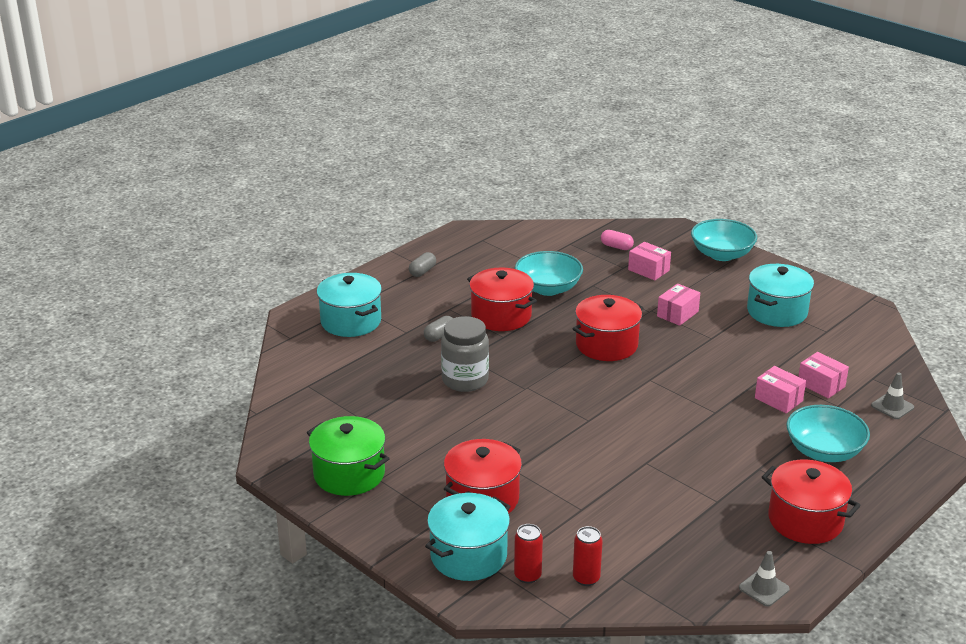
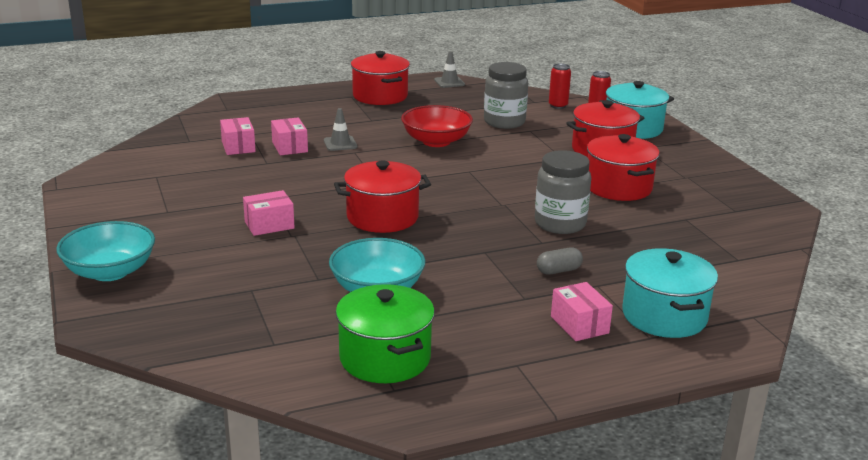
camera: 155 degrees left, 5 degrees down
(349, 474) = (711, 185): green pot -> green pot (385, 358)
(422, 271) = (526, 361): grey capsule -> none
(501, 316) = (467, 273): red pot -> red pot (618, 187)
(616, 247) = (219, 320): pink capsule -> none
(620, 516) = (504, 122): none -> grey jar
(648, 270) = (226, 278): pink box -> pink box (579, 325)
(658, 454) = (436, 141): none -> red bowl
(777, 312) = (168, 201): turquoise pot -> none
(824, 451) = (309, 117): turquoise bowl -> none
(892, 406) = (211, 124): grey traffic cone -> grey traffic cone (340, 144)

